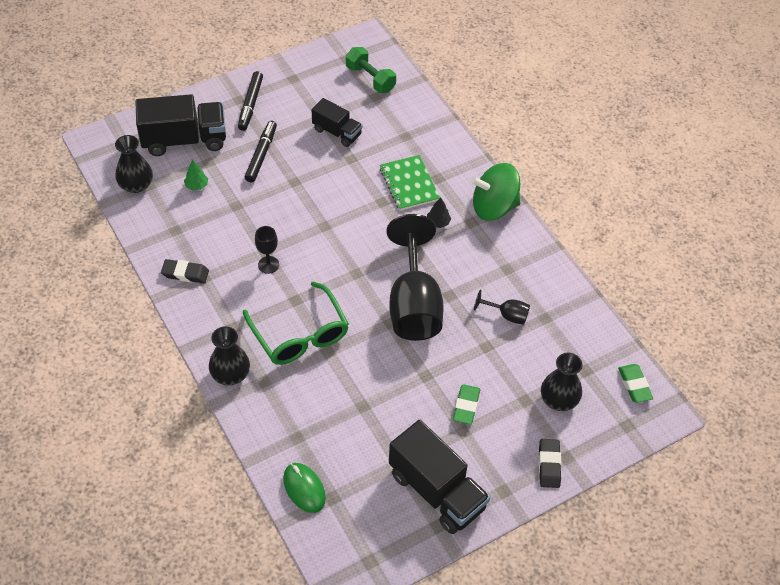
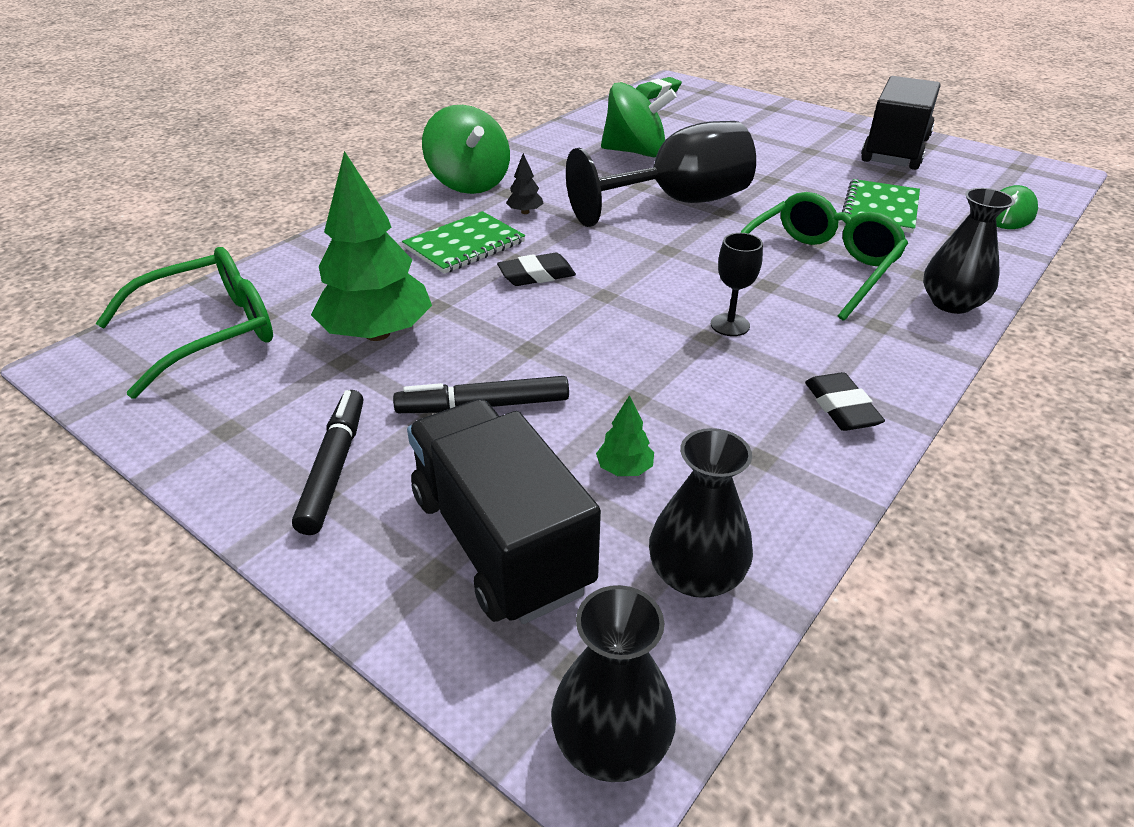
camera: 110 degrees left, 15 degrees down
(251, 104) = (334, 468): black marker -> black marker turned 75 degrees counterclockwise
(337, 132) = (377, 334): black truck -> green tree
(350, 414) = (880, 209): none -> green notebook
(370, 78) = (211, 331): green dumbbell -> green glasses
(466, 406) = (779, 153): green eraser -> none
(507, 315) = (635, 152): black goblet -> green spinning top
(549, 465) = (791, 112): black eraser -> black eraser (536, 275)
(559, 399) = (713, 117): black vase -> black vase (611, 741)

